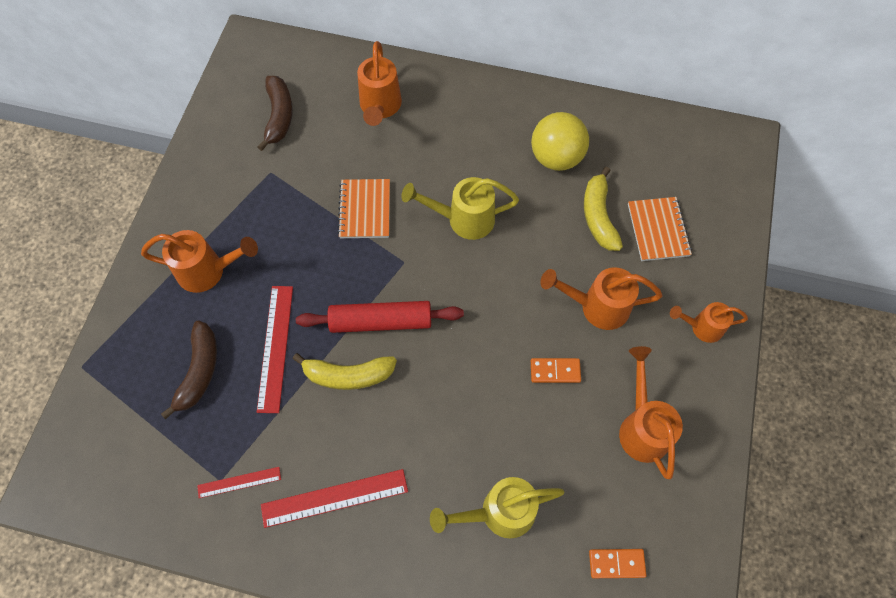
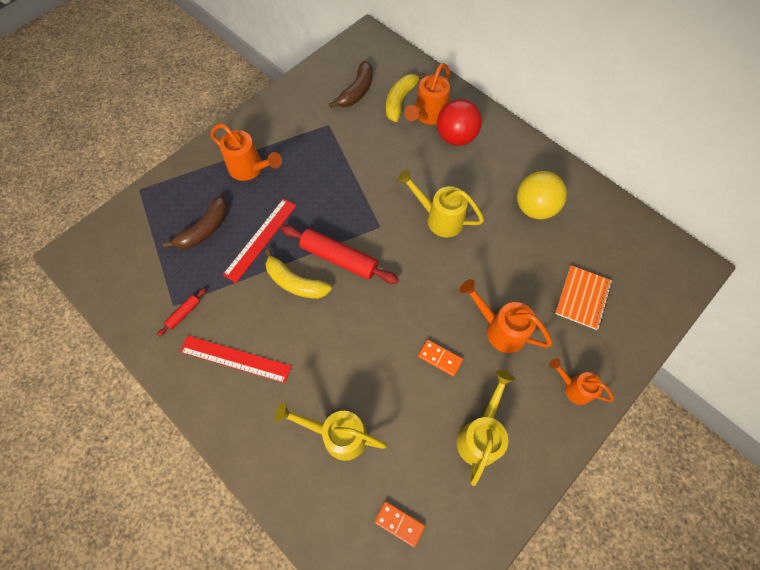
camera: 30 degrees right, 0 degrees up
(239, 482) = (184, 313): red ruler -> red rolling pin
(365, 210) = (375, 179): orange notebook -> none
(426, 118) = (456, 137): none -> red ball
(598, 216) = (541, 265): yellow banana -> yellow banana (400, 101)
(642, 427) = (480, 435): orange watering can -> yellow watering can

